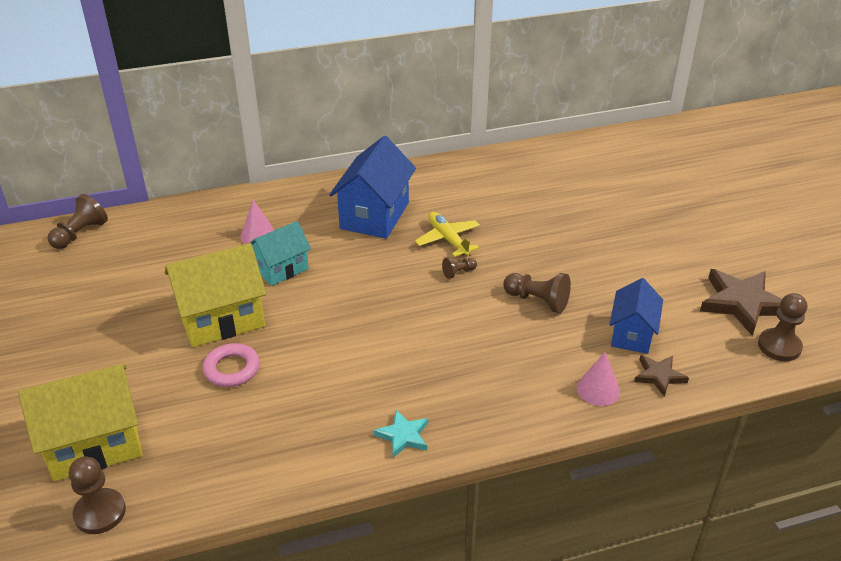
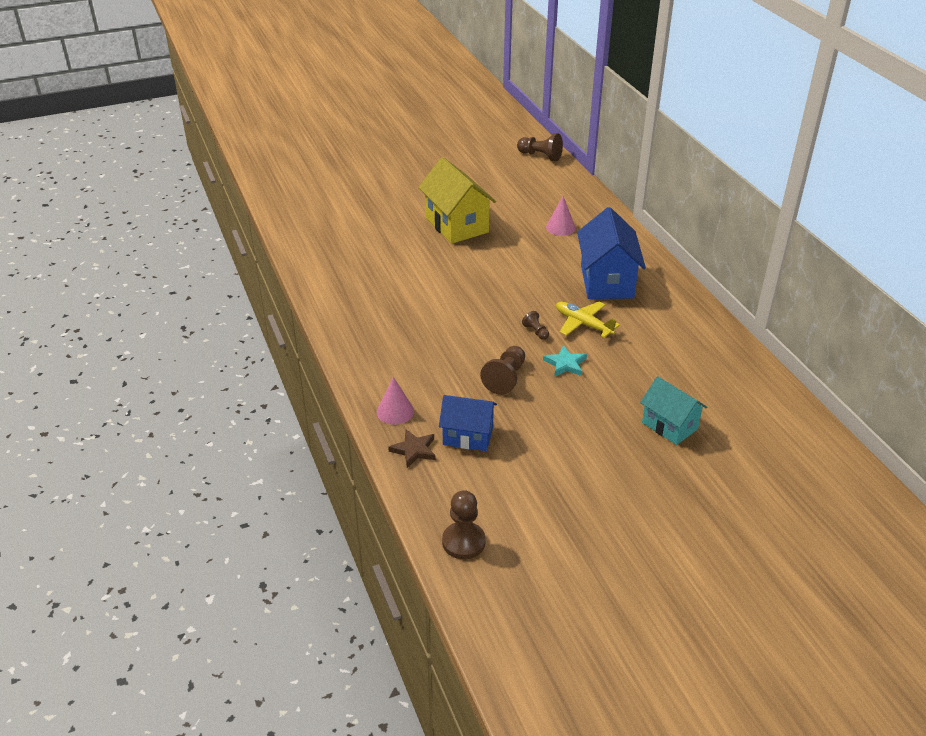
camera: 85 degrees right, 0 degrees up
(94, 444) = (337, 199): yellow house -> none
(100, 513) = (286, 210): brown pawn -> none
(232, 369) = (406, 236): pink ring -> none
(281, 269) = (520, 243): turquoise house -> turquoise house (669, 426)
(374, 215) = (606, 281): blue house -> blue house turned 75 degrees clockwise
(403, 436) = (343, 313): turquoise star -> turquoise star (565, 364)
(448, 239) = (583, 324): yellow plane -> yellow plane turned 105 degrees counterclockwise
(742, 303) = (527, 522): brown star -> none

